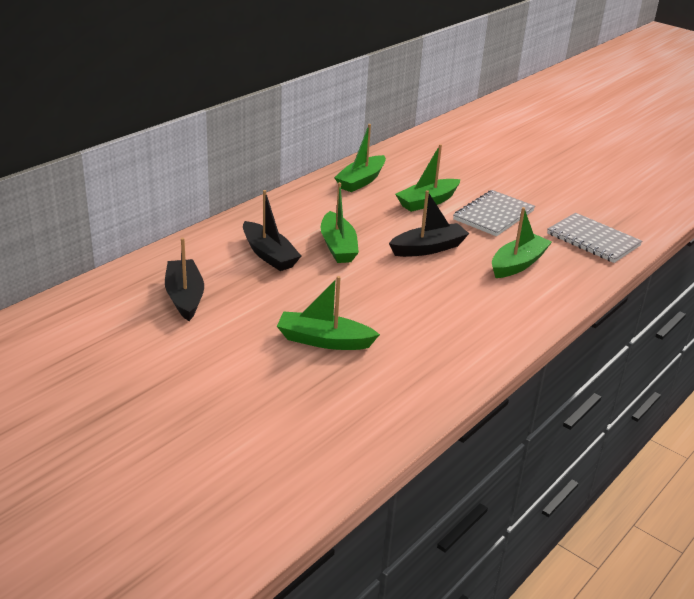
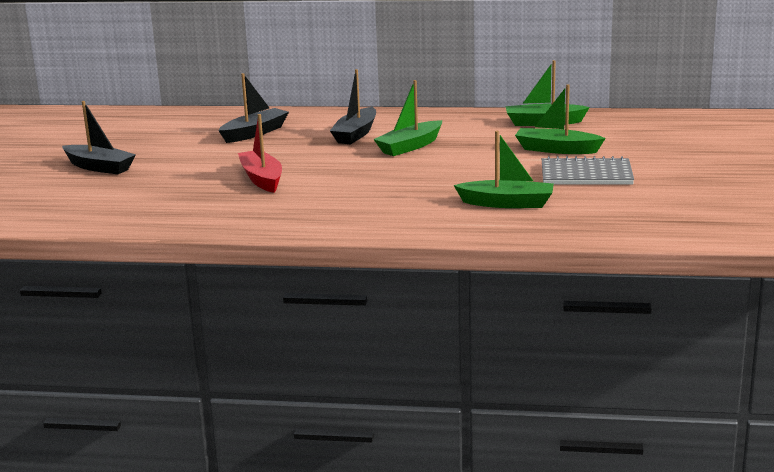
camera: 60 degrees right, 10 degrees down
(324, 340) = (262, 179): green boat -> red boat
(428, 248) = (468, 170): black boat -> black boat (99, 167)
(593, 240) = (625, 219): grey notebook -> none

